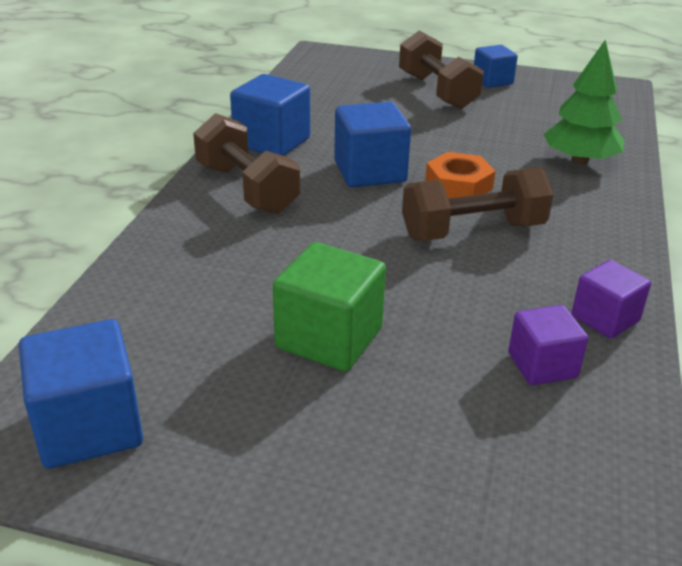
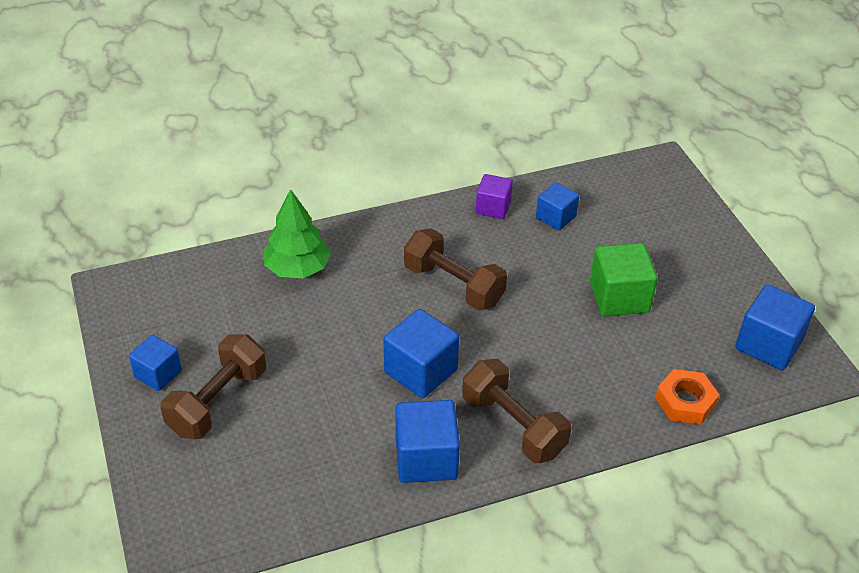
camera: 125 degrees left, 10 degrees up
(246, 189) = (513, 426): brown dumbbell -> brown dumbbell turned 60 degrees counterclockwise
(458, 184) = (395, 316): orange nut -> orange nut (685, 402)
(542, 365) = (555, 217): purple cube -> blue cube

